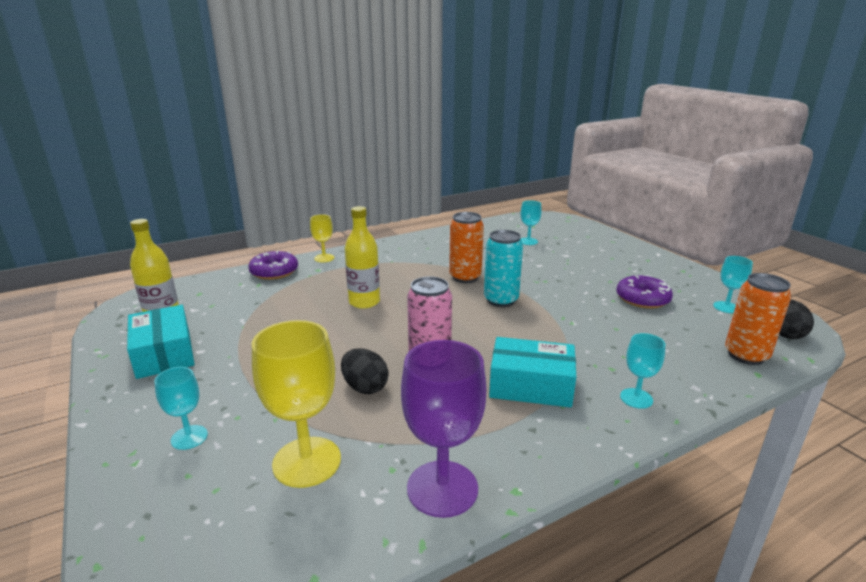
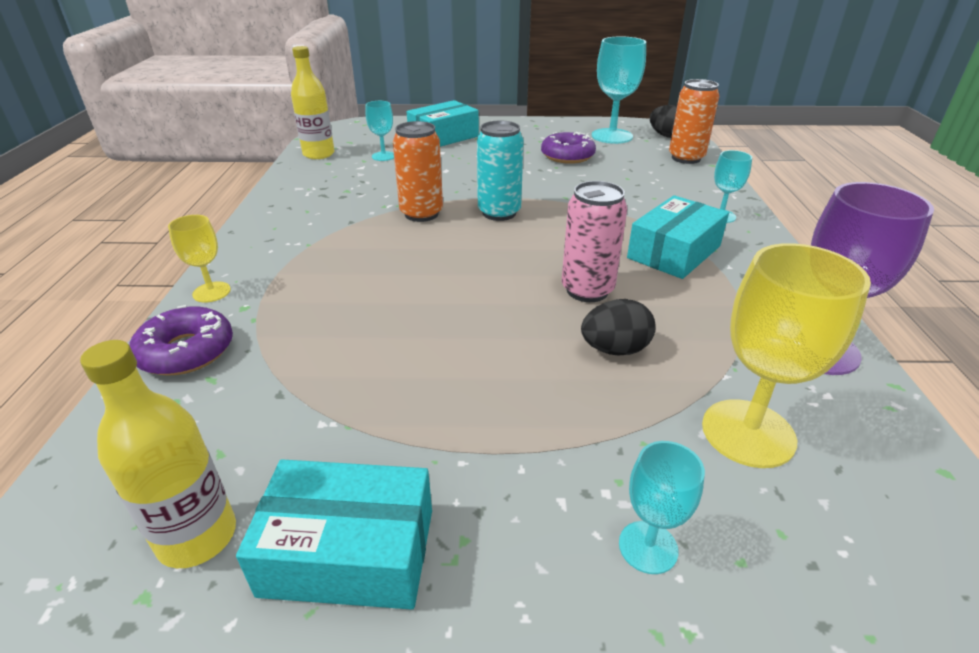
camera: 60 degrees left, 10 degrees up
(364, 302) = (401, 295): yellow bottle -> yellow bottle (319, 154)
(592, 247) = (443, 137): none -> turquoise box
(726, 307) = (612, 136): turquoise goblet -> turquoise goblet, size x1.85

